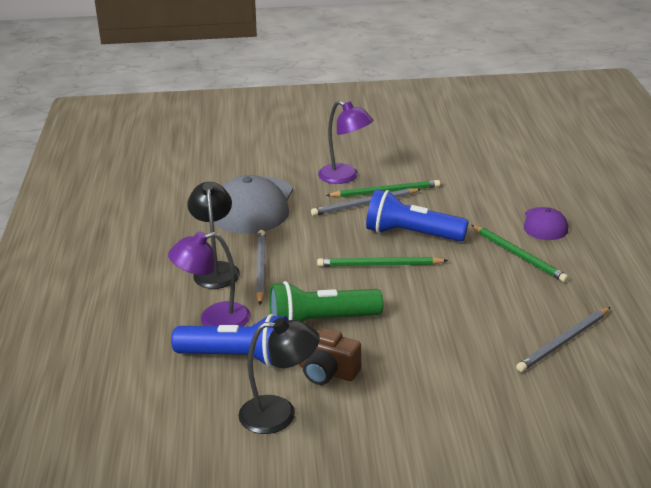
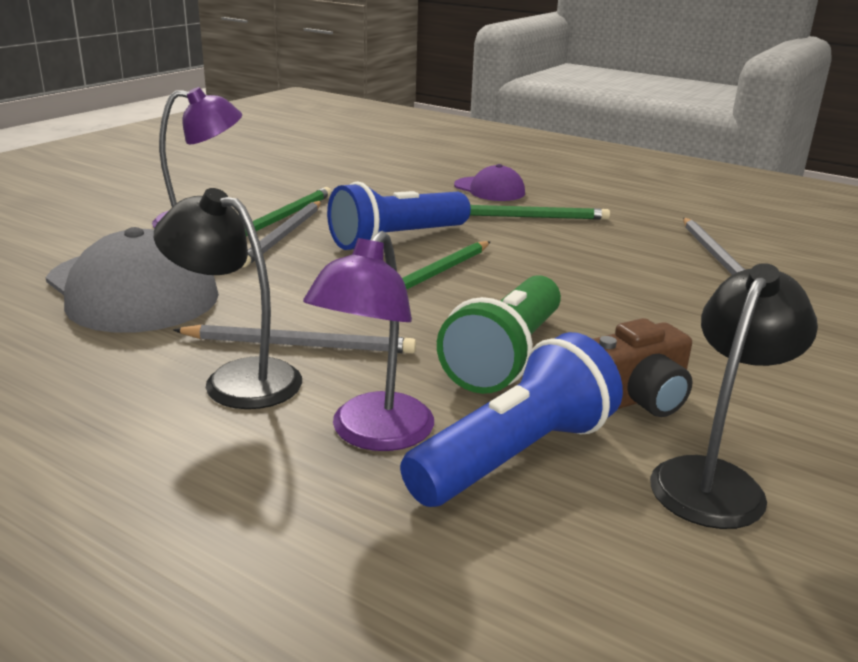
camera: 55 degrees left, 5 degrees down
(260, 268) = (299, 345): grey pencil -> grey pencil turned 150 degrees clockwise

